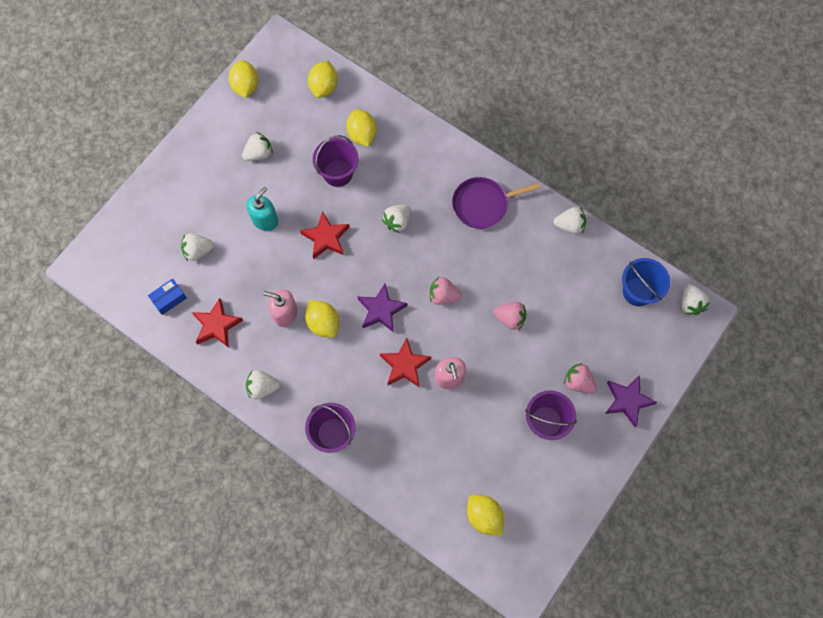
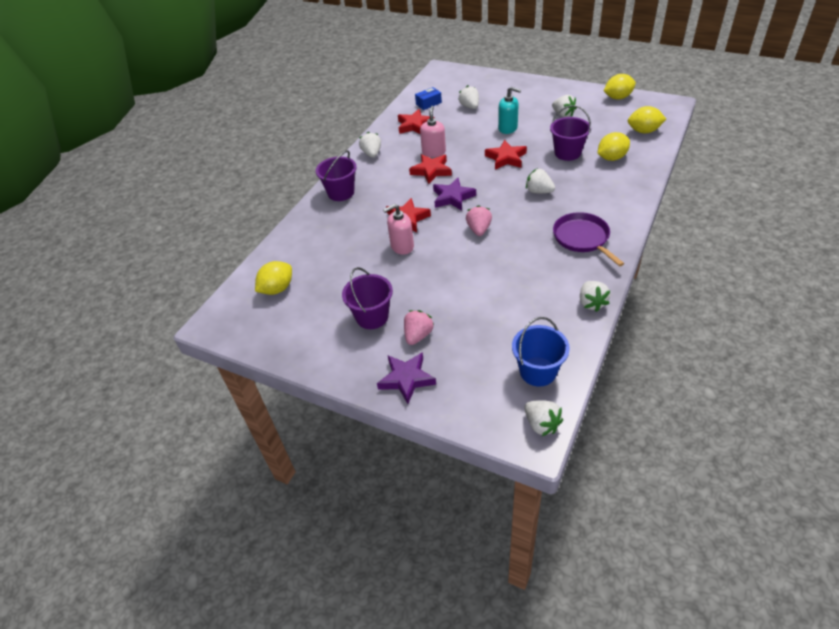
camera: 85 degrees right, 25 degrees down
(169, 299) = (428, 103): blue box -> blue box turned 75 degrees counterclockwise
(323, 323) = (431, 171): yellow lemon -> red star
(510, 318) = (471, 275): pink strawberry -> none
(690, 303) = (541, 424): white strawberry -> white strawberry turned 105 degrees counterclockwise

